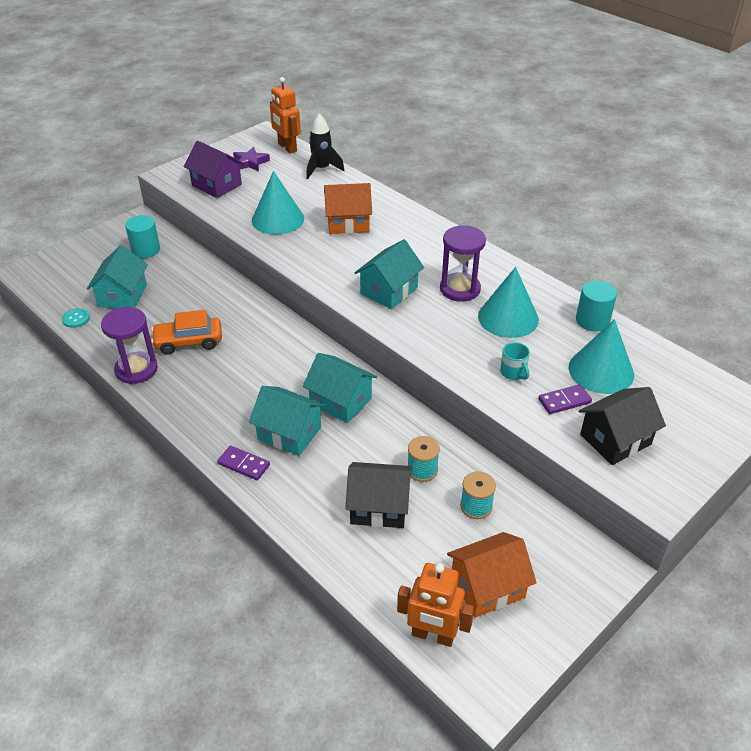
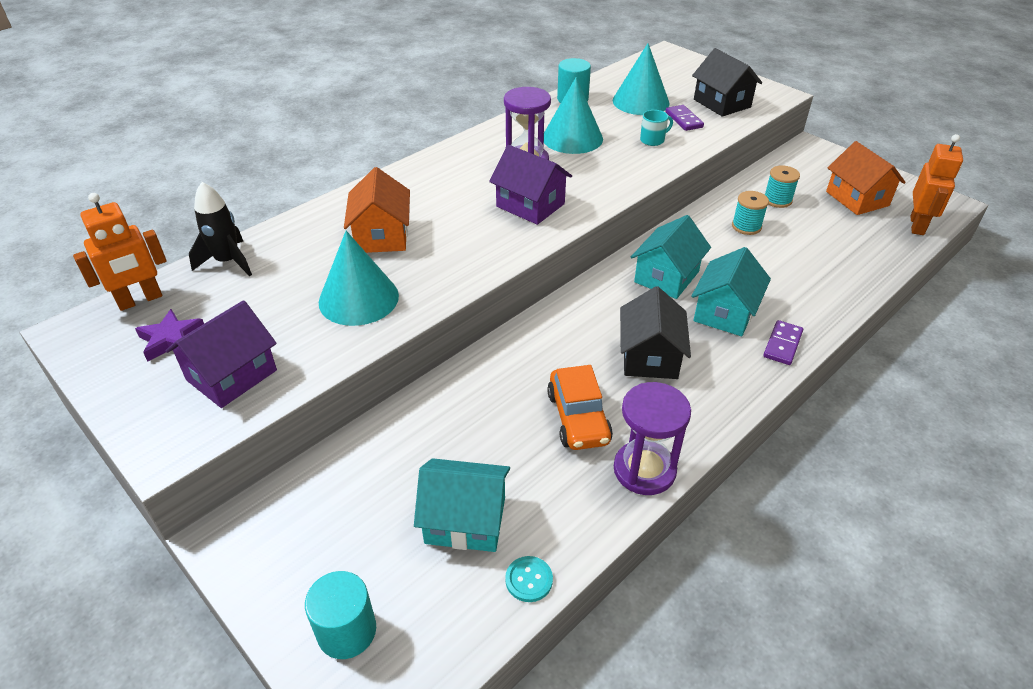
camera: 90 degrees left, 0 degrees up
(146, 250) = (332, 508): turquoise cylinder -> turquoise cylinder (347, 631)
(379, 507) = (801, 251): black house -> black house (650, 356)
(389, 291) = (530, 205): turquoise house -> purple house

